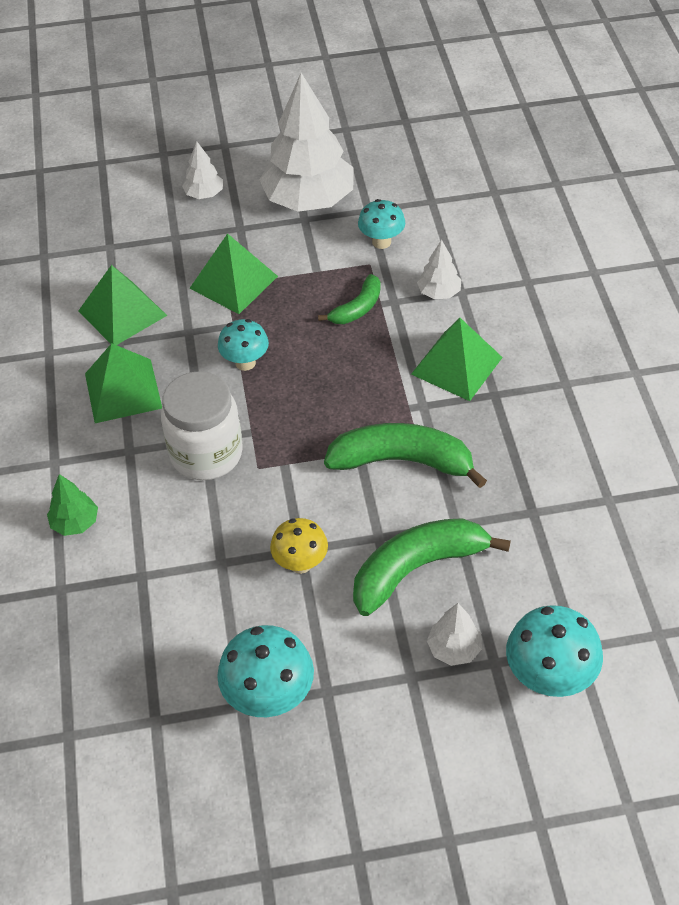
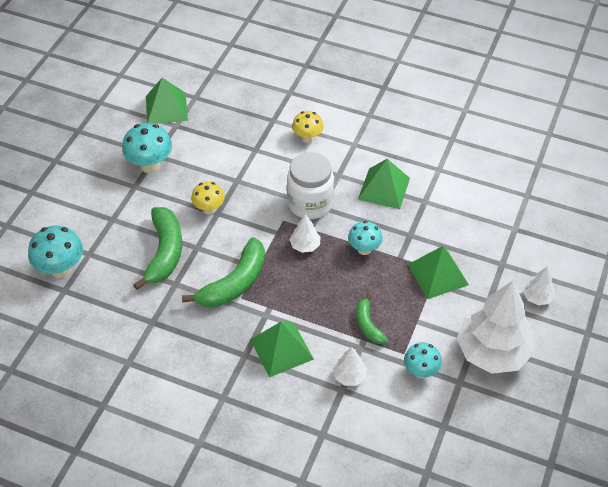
camera: 120 degrees right, 0 degrees up
(75, 523) = (307, 138): green tree -> yellow mushroom
(122, 313) = (448, 211): green pyramid -> green pyramid (166, 108)
(454, 649) = (110, 242): white tree -> white tree (305, 245)

